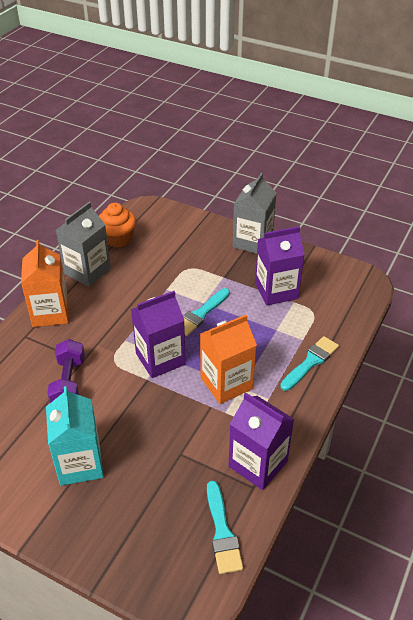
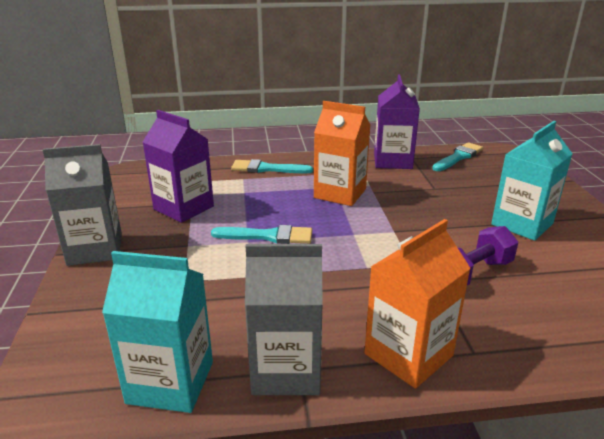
camera: 125 degrees left, 15 degrees down
(118, 238) = (170, 382): orange cupcake -> turquoise carton
(160, 359) = (360, 234): purple carton -> none

